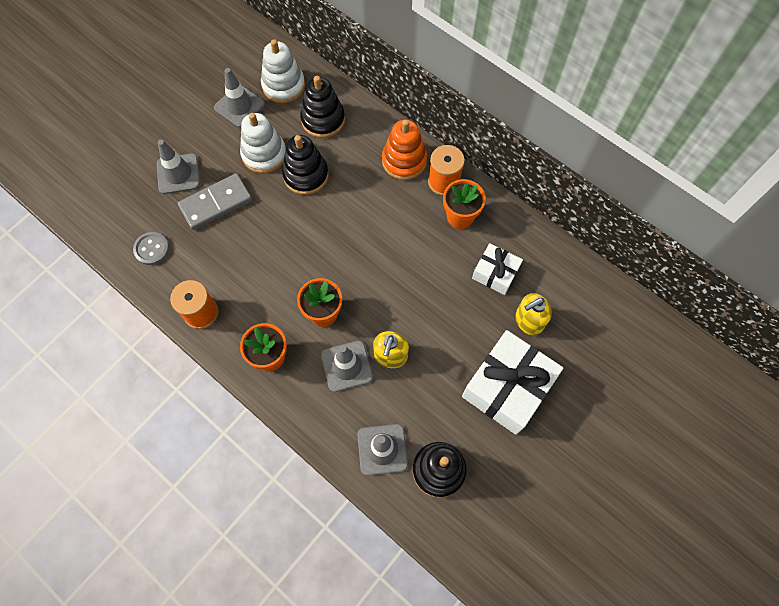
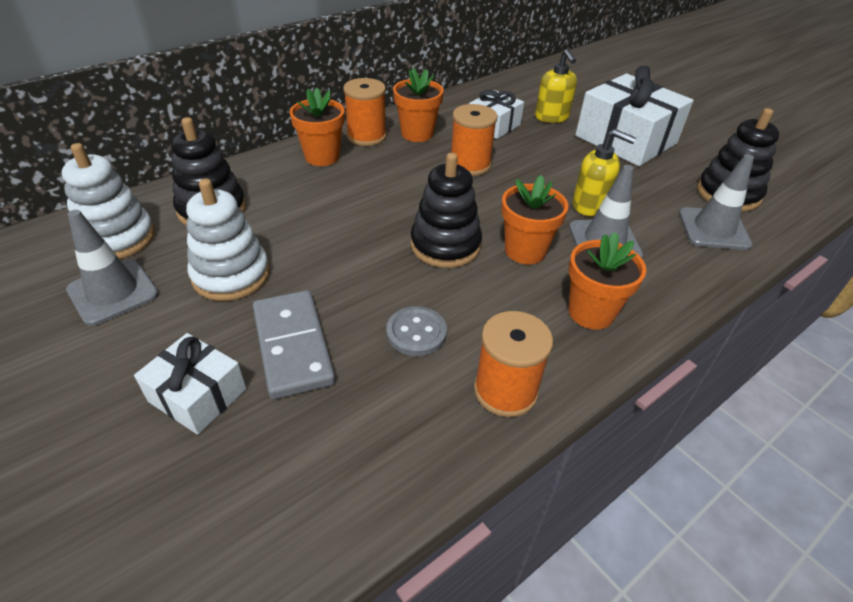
camera: 80 degrees left, 25 degrees down
(151, 249) = (350, 458): grey button -> grey button (416, 333)
(178, 174) = (198, 395): grey traffic cone -> white gift
(306, 175) = (296, 237): black stacking toy -> black stacking toy (445, 245)
(404, 161) = (322, 157): orange stacking toy -> orange flower pot
(424, 263) = (470, 164): none -> orange spool

